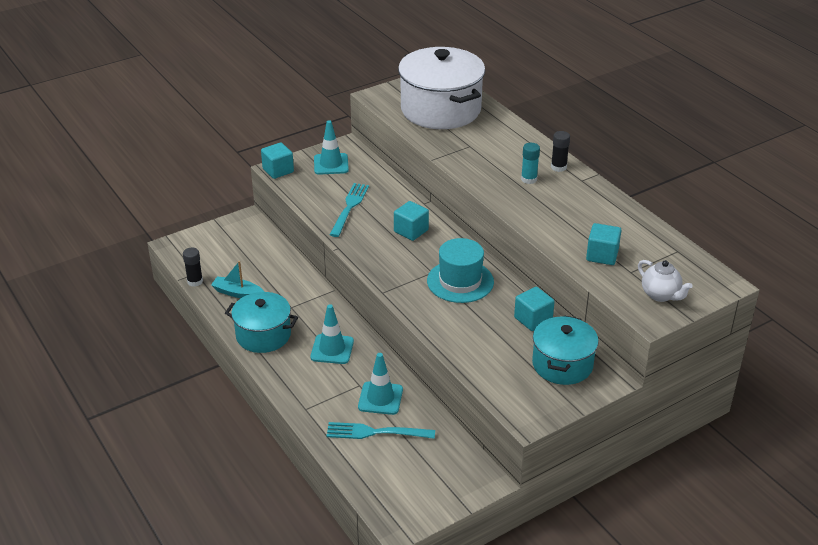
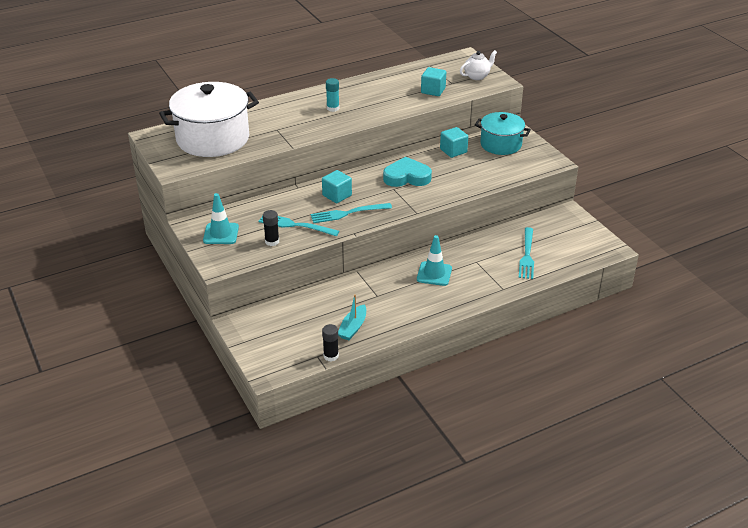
camera: 85 degrees left, 0 degrees up
(263, 335) = (413, 311): turquoise pot -> none
(278, 170) = (221, 265): turquoise cube -> none
(376, 241) = (348, 213): none -> turquoise fork
(380, 398) = (491, 252): turquoise traffic cone -> none
(460, 281) = (407, 177): turquoise hat -> turquoise heart
(558, 167) = (319, 95): black glue stick -> black glue stick (272, 241)

